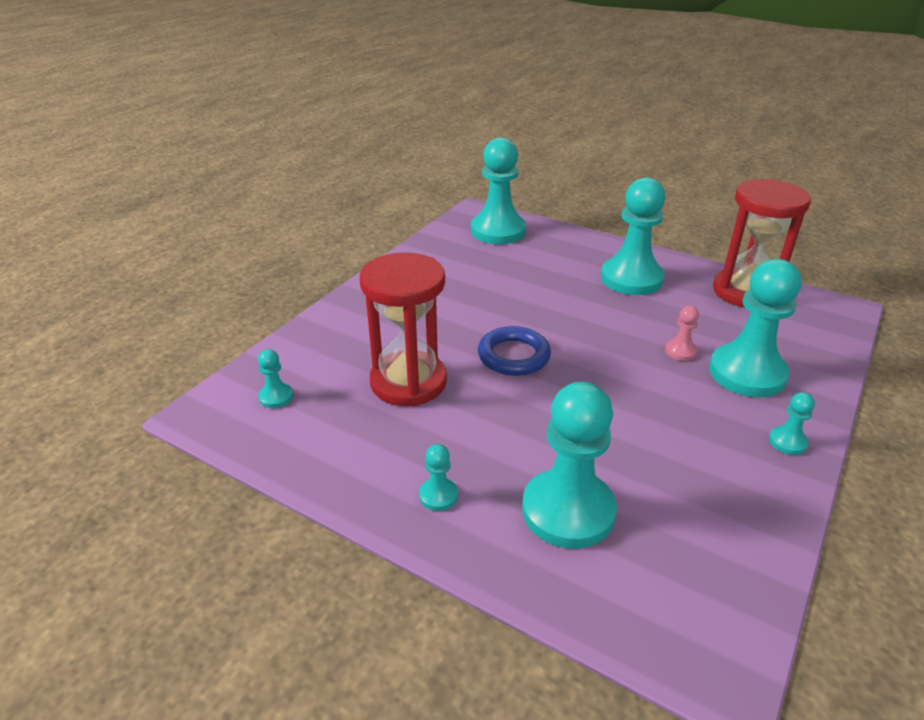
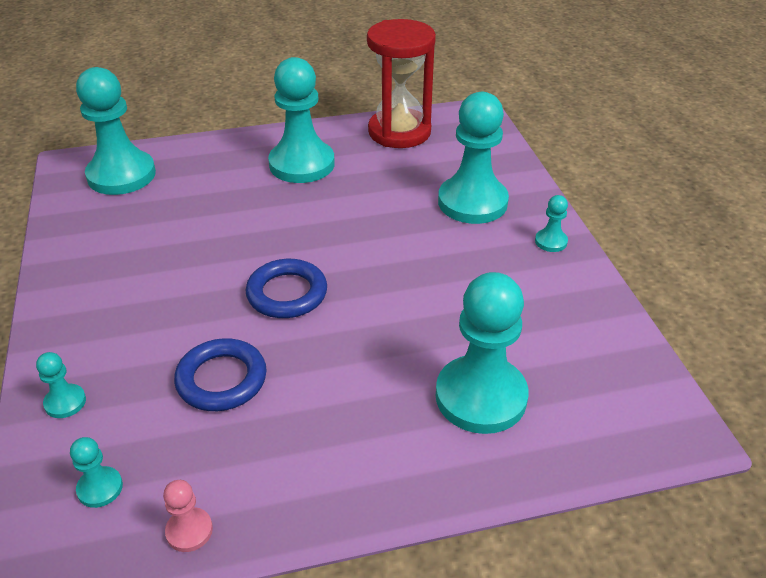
camera: 45 degrees left, 5 degrees up
(408, 382) = (221, 379): red hourglass -> blue ring
(438, 495) = (375, 461): turquoise pawn -> turquoise pawn (65, 402)
(680, 351) = (410, 210): pink pawn -> pink pawn (189, 531)

